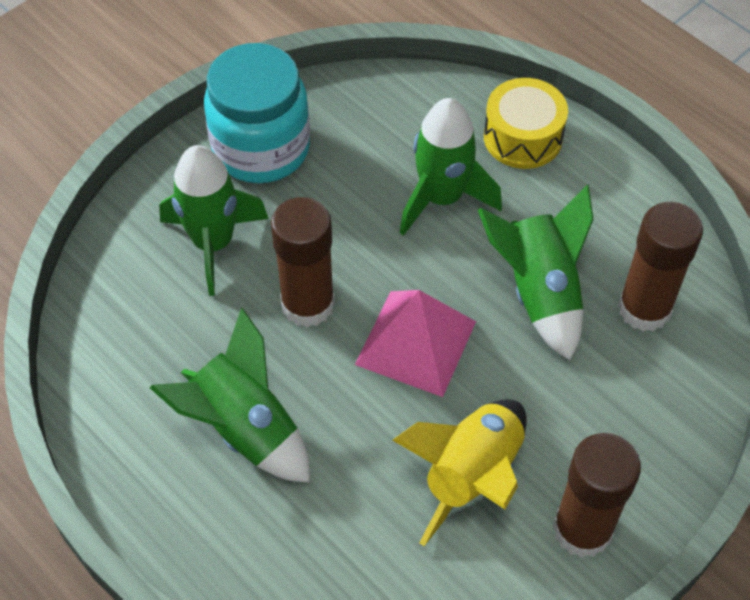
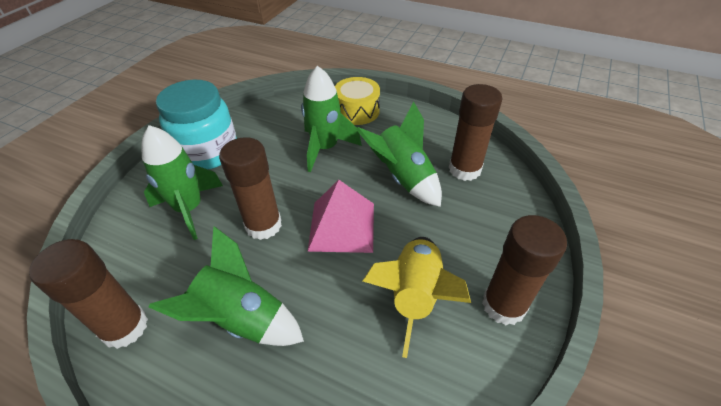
camera: 20 degrees left, 10 degrees down
(105, 389) = (125, 327): none -> brown glue stick

